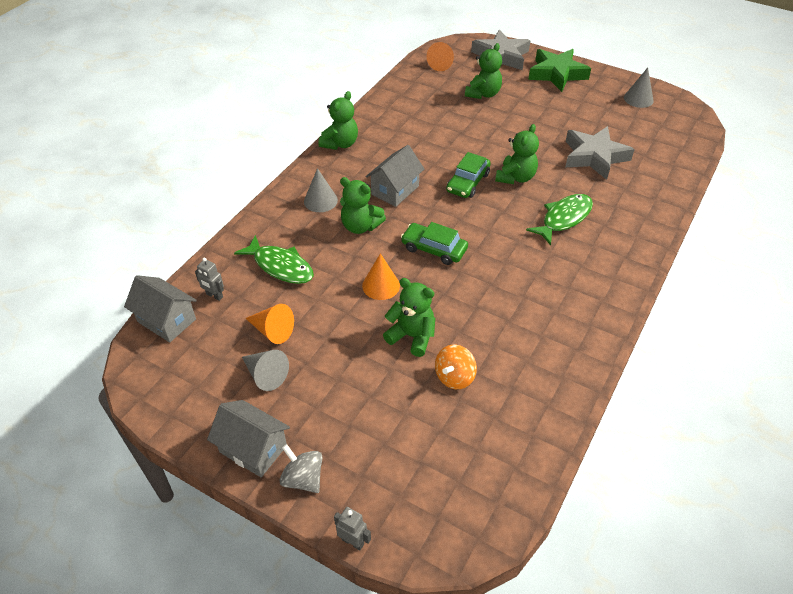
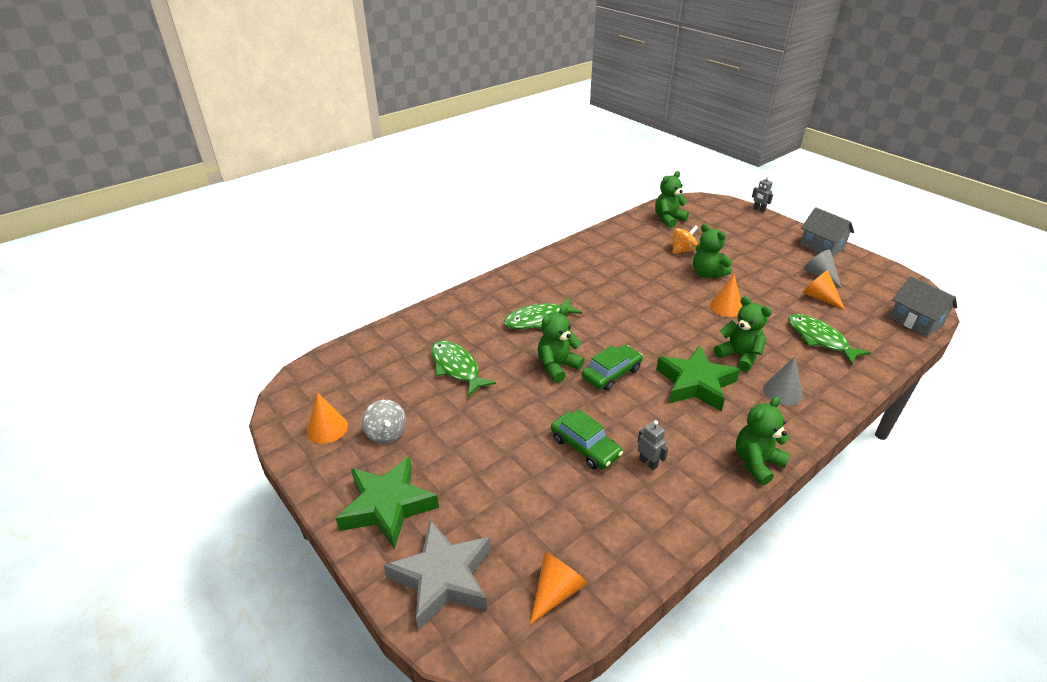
camera: 160 degrees left, 10 degrees down
(214, 296) = (878, 330): grey robot -> grey robot (648, 463)
(303, 478) = (788, 231): grey spinning top -> grey spinning top (386, 433)
(395, 190) = (695, 384): grey house -> green star
(434, 249) = (671, 322): green car -> green car (585, 447)
(483, 94) = (524, 497): green teddy bear -> green teddy bear (668, 219)
(594, 157) = (456, 368): grey star -> green fish
(638, 99) = (327, 428): grey cone -> orange cone

